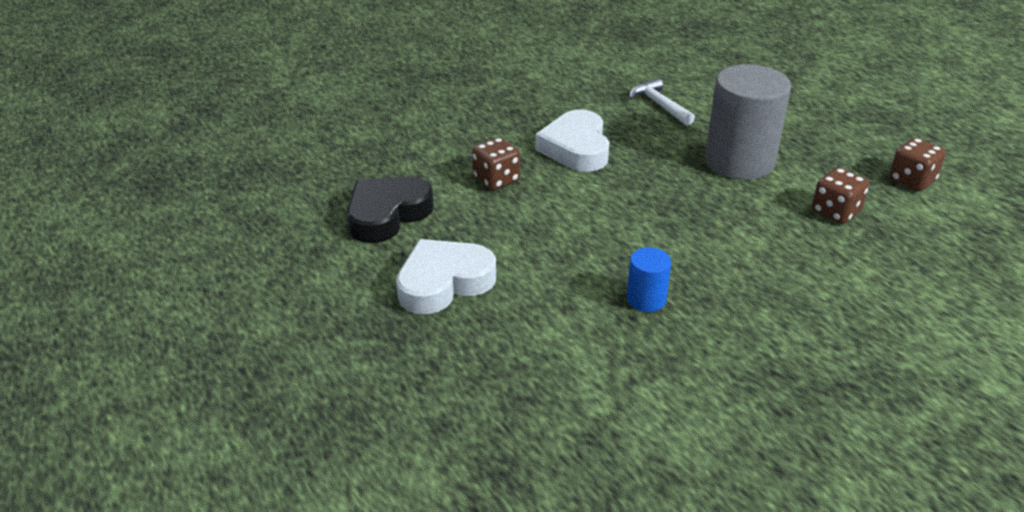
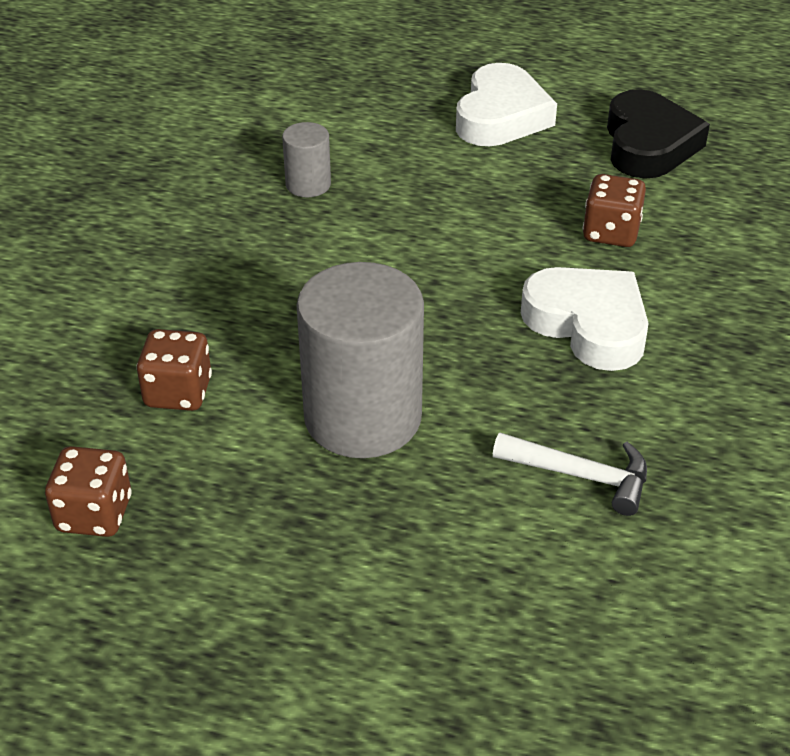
camera: 140 degrees right, 5 degrees up
(646, 299) = (308, 184): blue cylinder -> grey cylinder

